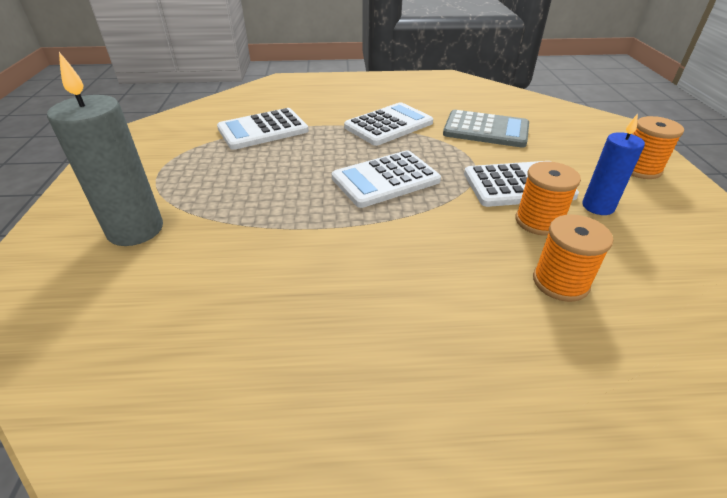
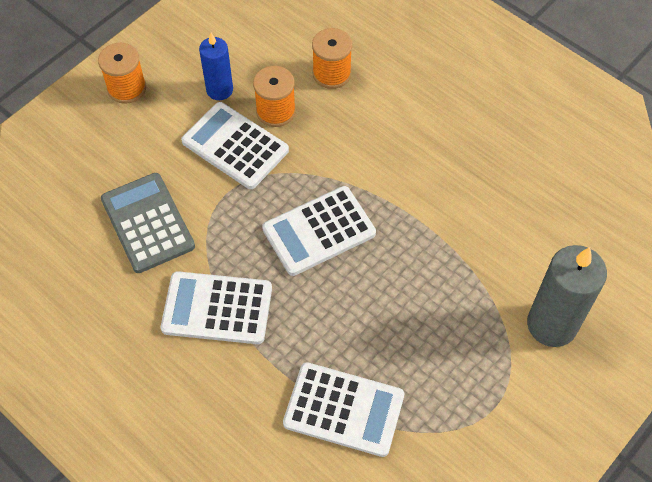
camera: 135 degrees left, 20 degrees up
(385, 180) = (319, 231): white calculator -> white calculator turned 135 degrees clockwise

